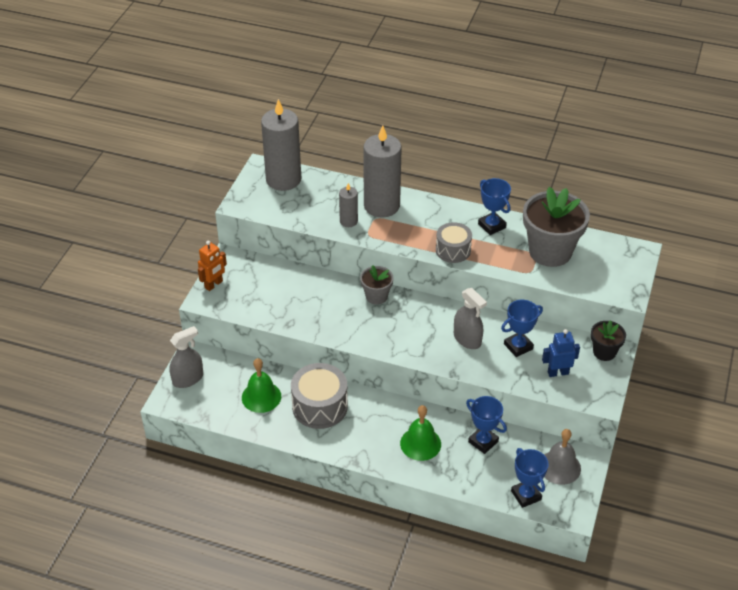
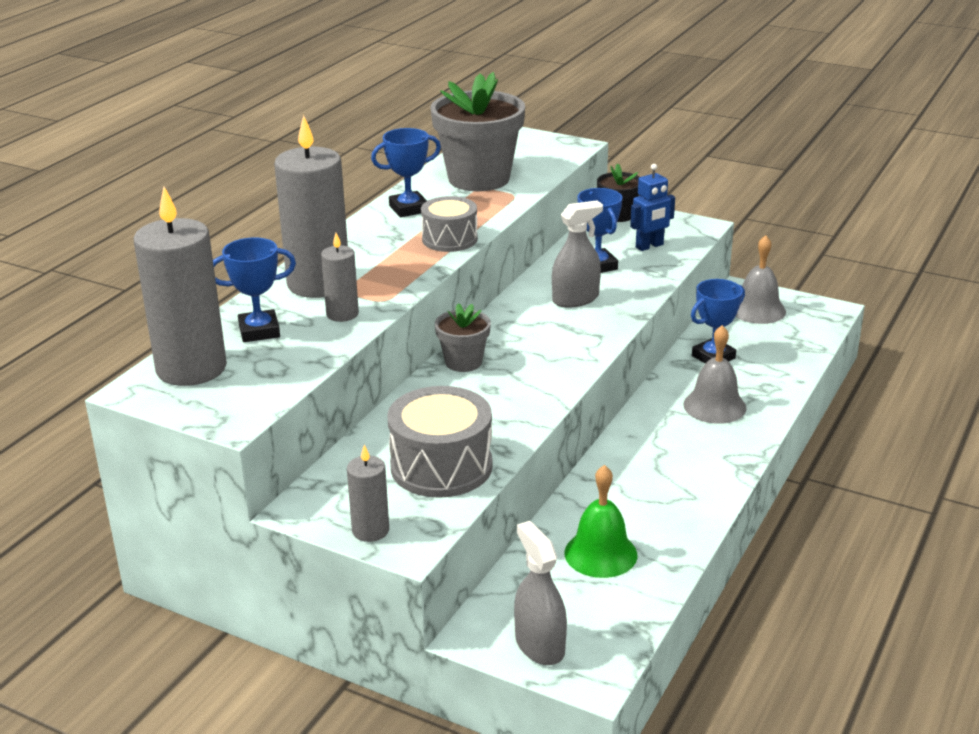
camera: 80 degrees left, 15 degrees down
(214, 284) = (370, 530): orange robot -> grey candle
(320, 406) = (631, 491): grey drum -> grey drum (441, 466)
(420, 443) = (714, 406): green bell -> grey bell
(526, 495) = (805, 337): blue trophy -> blue trophy (259, 331)
(558, 372) = (649, 246): blue robot -> blue robot turned 120 degrees counterclockwise

